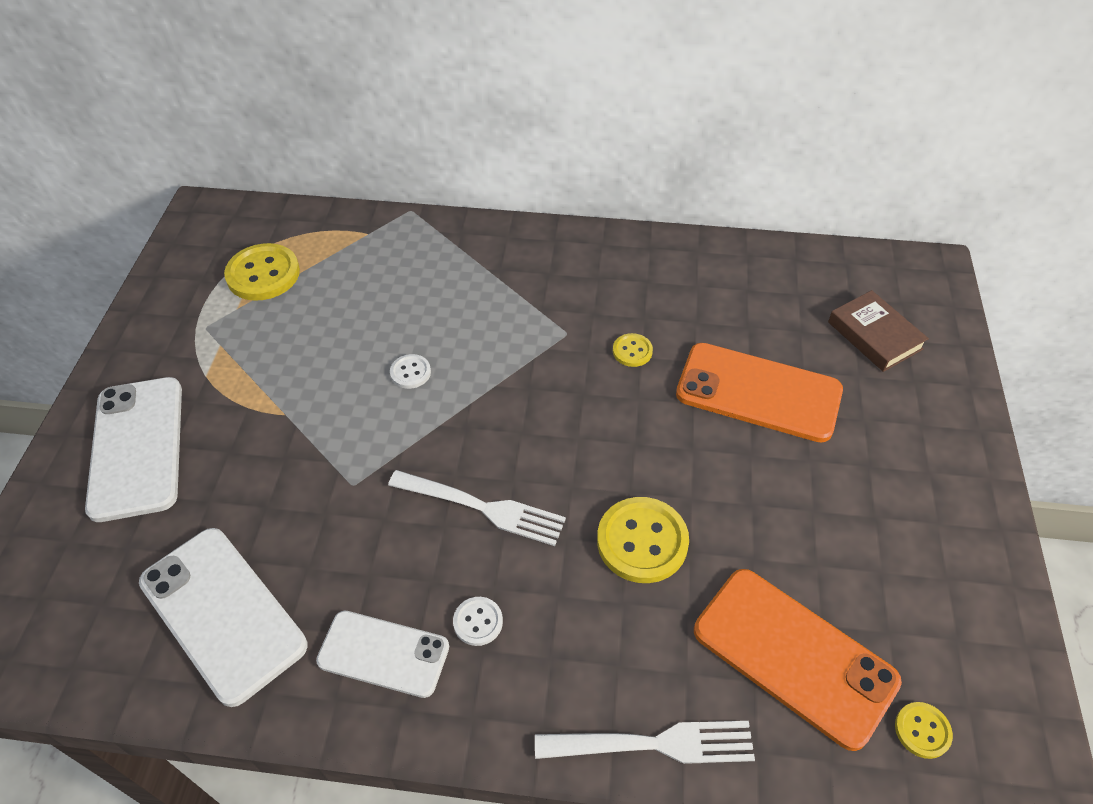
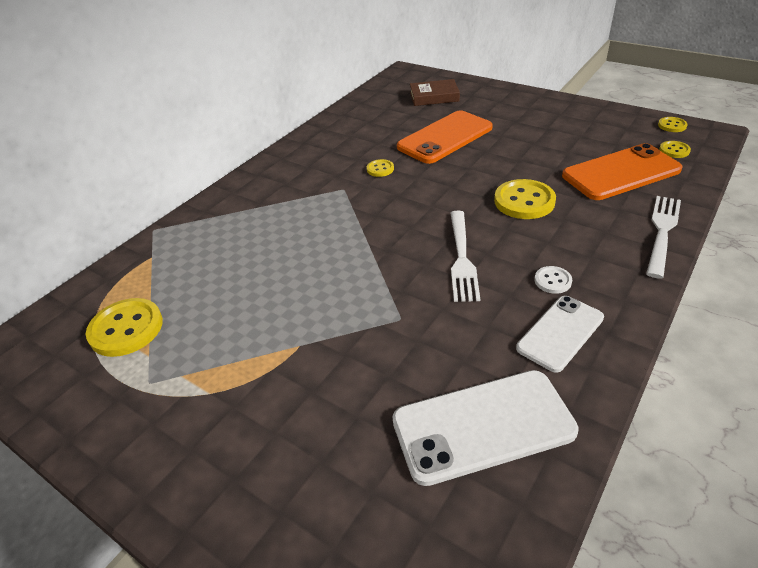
camera: 60 degrees left, 10 degrees down
(137, 447) = (254, 464): white phone -> none
(410, 372) = (316, 265): white button -> none
(482, 507) = (462, 258): white fork -> white fork turned 135 degrees clockwise
(1018, 715) = (672, 125): none -> yellow button

